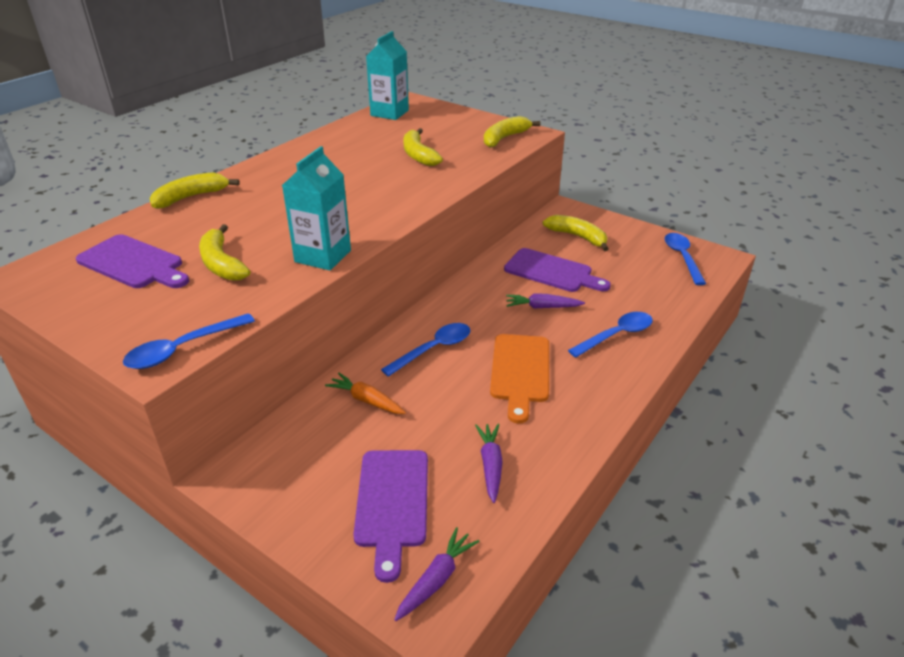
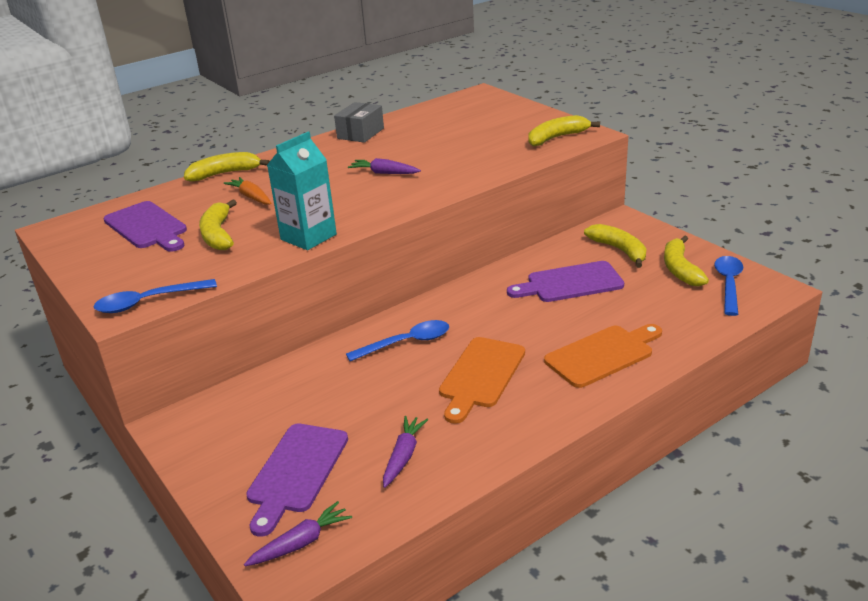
camera: 20 degrees right, 5 degrees down
(313, 145) = (360, 133): none -> grey box
(366, 400) = (319, 380): orange carrot -> orange carrot (251, 197)
(389, 113) = (453, 105): turquoise carton -> none
(418, 155) = (456, 149): yellow banana -> yellow banana (680, 269)
(542, 307) = (539, 317): purple carrot -> purple carrot (384, 173)
(552, 272) = (570, 283): purple cutting board -> purple cutting board turned 120 degrees clockwise
(616, 335) = (603, 355): blue spoon -> orange cutting board

